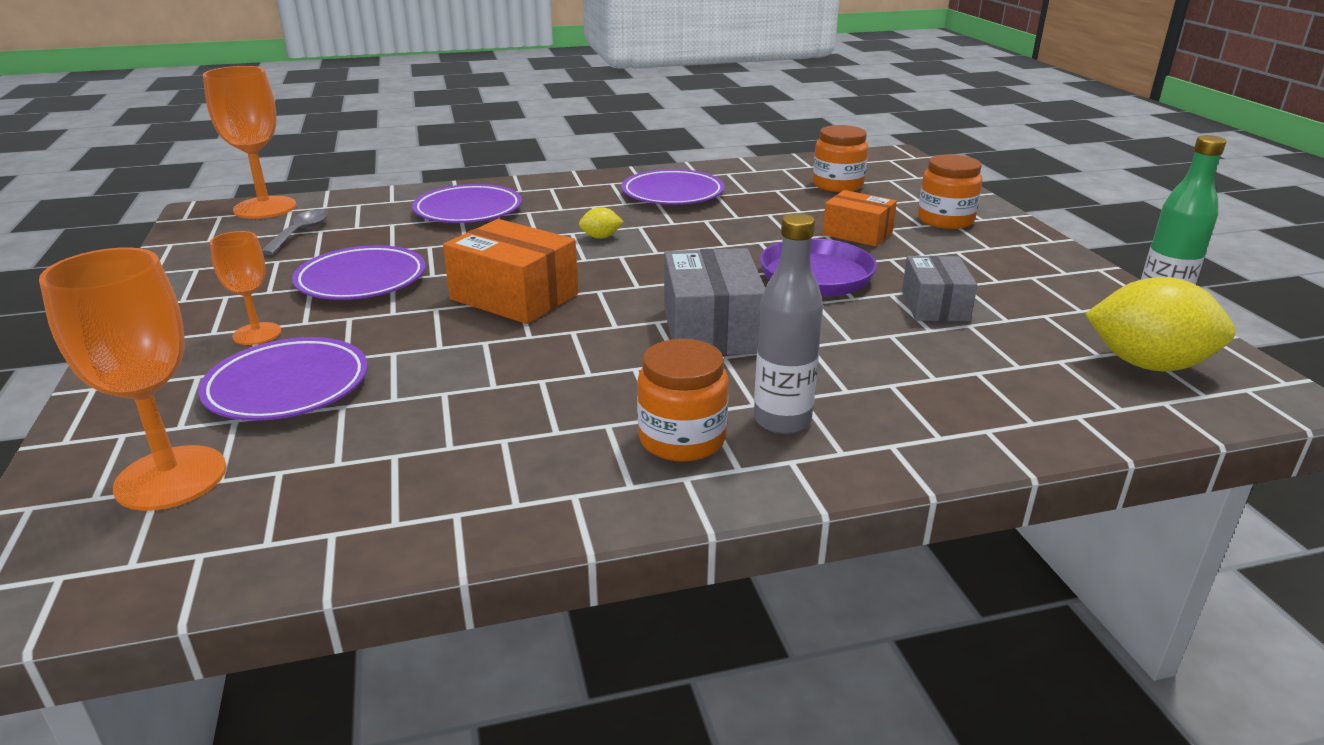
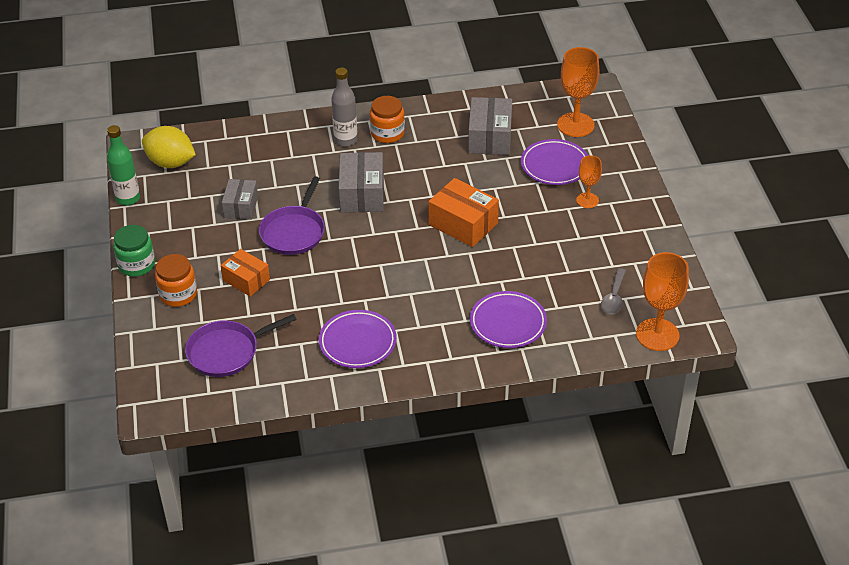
camera: 175 degrees left, 15 degrees up
(361, 280) = (552, 242): purple plate -> none
(419, 438) = (490, 137): none -> grey box
(601, 237) = (414, 283): yellow lemon -> none
(837, 185) = (226, 352): orange jar -> purple pan
(1039, 242) = (136, 265): none -> green jar

